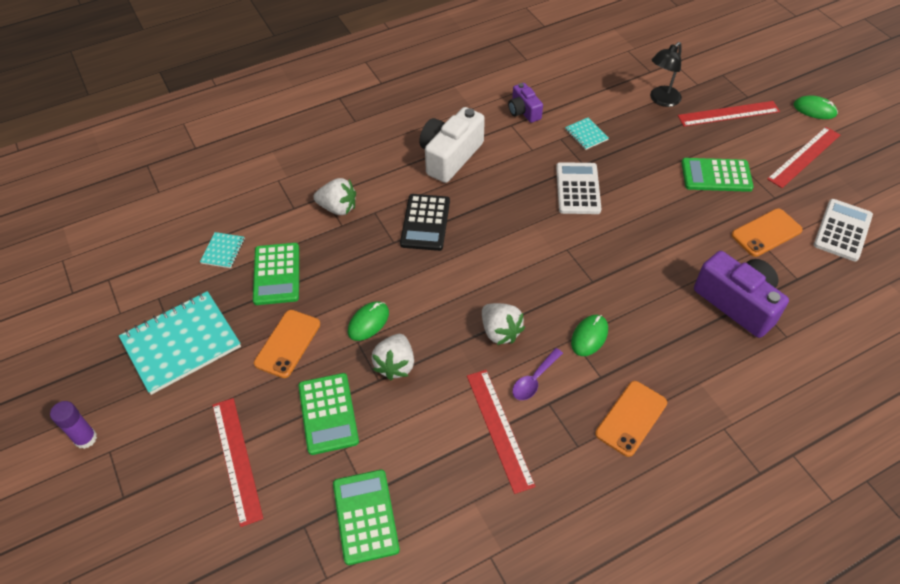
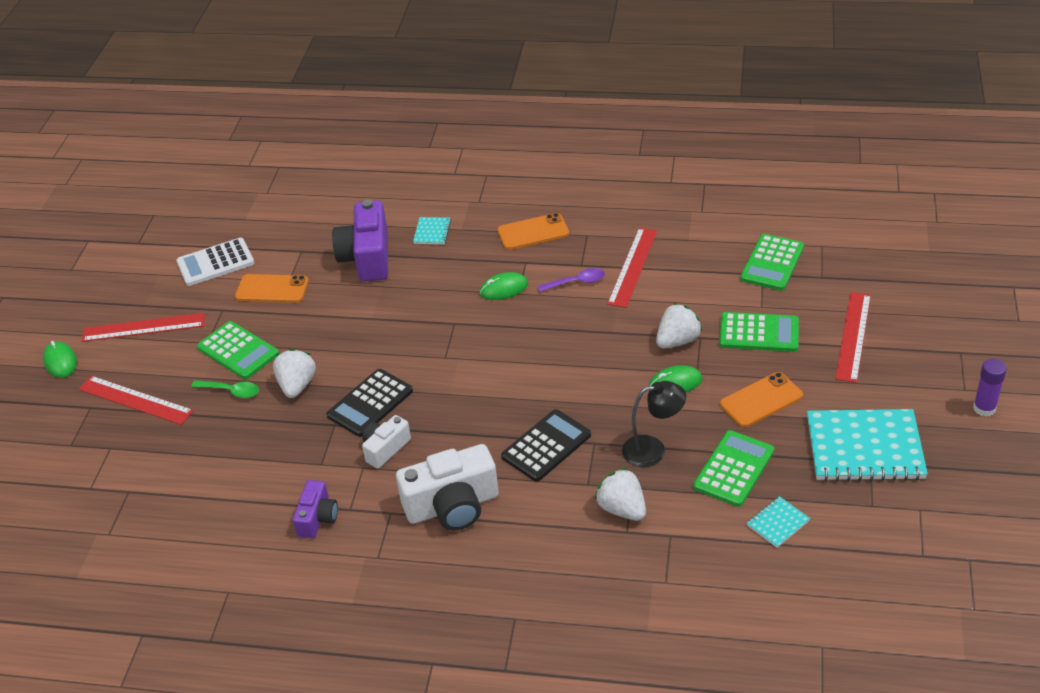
camera: 140 degrees left, 10 degrees down
(328, 413) = (759, 333): green calculator -> green calculator turned 75 degrees clockwise
(500, 332) = (569, 324): white strawberry -> white strawberry (297, 385)
(531, 166) = (385, 449): none -> white camera
(578, 189) = (370, 403): white calculator -> black calculator
(586, 134) = (291, 454): turquoise notebook -> turquoise notebook (432, 232)
(661, 100) = (170, 450): black lamp -> black lamp (653, 449)
(678, 149) = (231, 391): none -> green spoon

